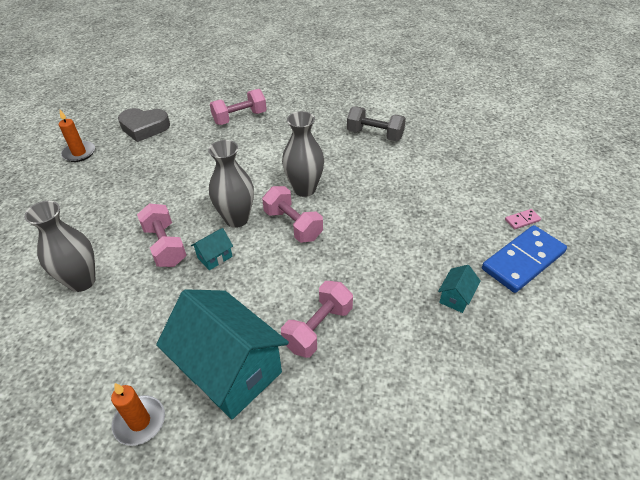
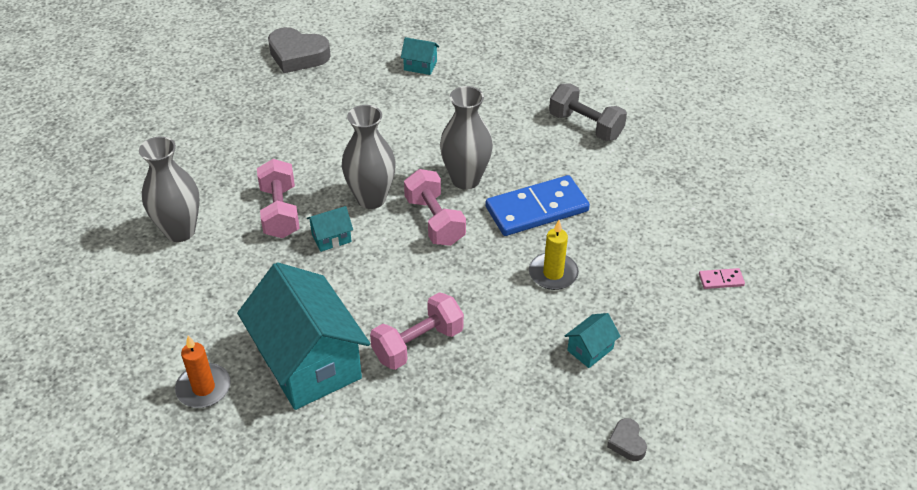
camera: 15 degrees right, 0 degrees up
(79, 153) = (212, 74): orange candle -> none
(240, 118) = (420, 66): pink dumbbell -> turquoise house
(400, 244) = (553, 273): none -> yellow candle
(522, 368) = (627, 442): none -> grey heart
(523, 261) = (694, 328): blue domino -> blue domino (536, 209)

